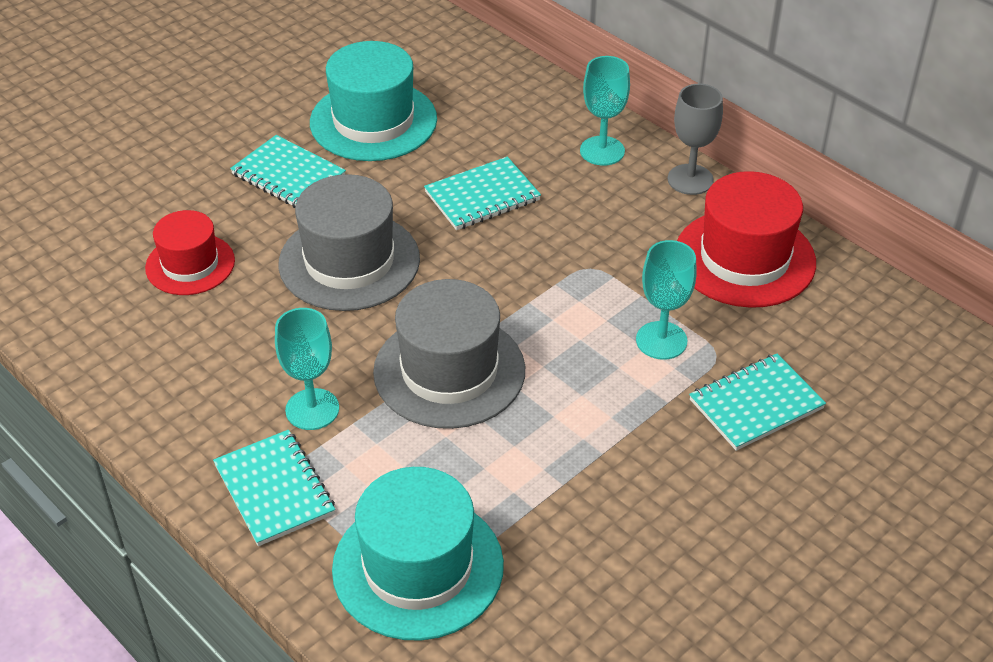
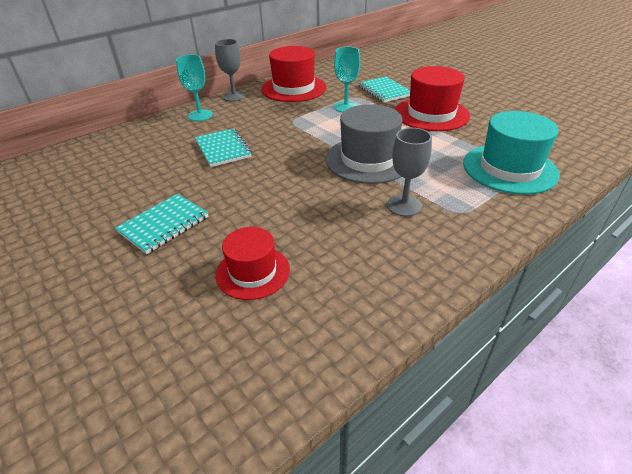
camera: 85 degrees left, 5 degrees down
(274, 490) = (474, 218): turquoise notebook -> none
(312, 409) = (404, 205): turquoise goblet -> grey goblet
(349, 261) = (269, 195): grey hat -> none
(373, 121) = (123, 188): turquoise hat -> none
(642, 476) = (431, 114): none -> red hat

